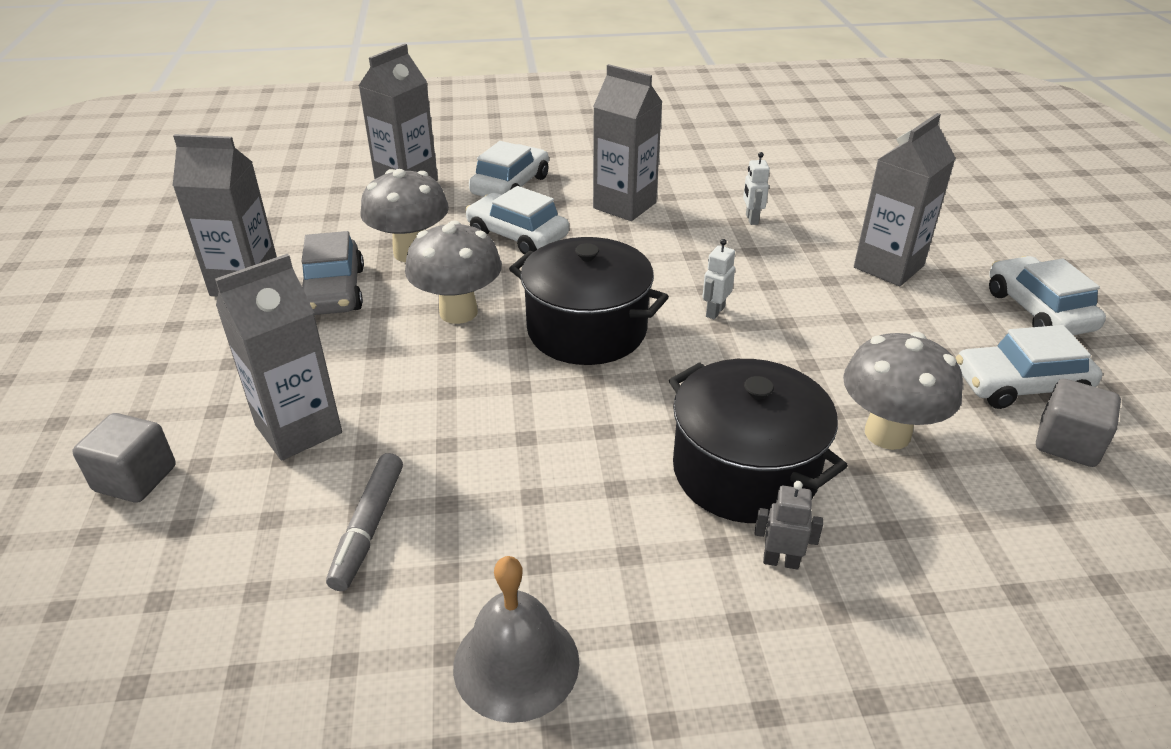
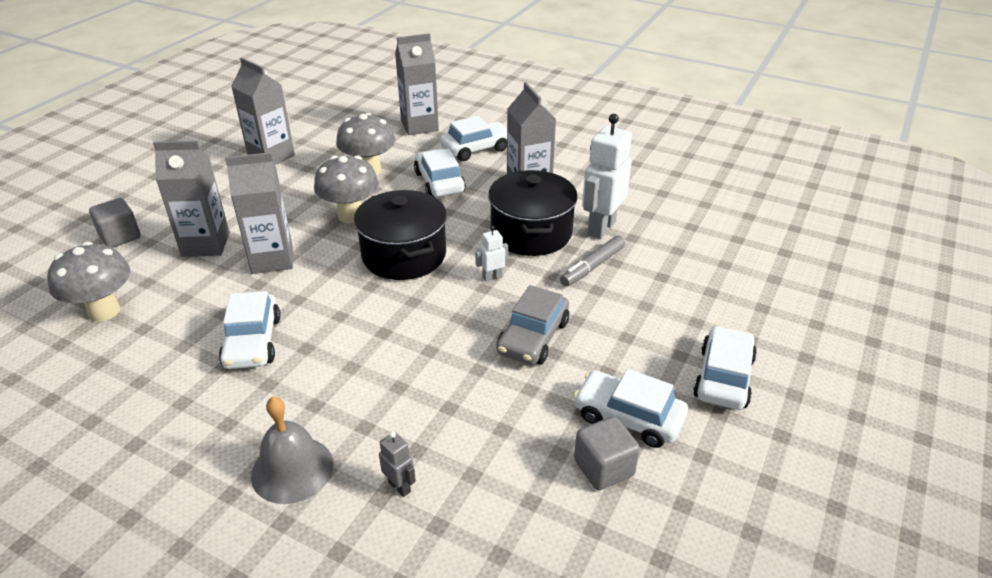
camera: 35 degrees right, 0 degrees up
(334, 291) = (305, 178): grey car -> grey car (533, 337)
(368, 527) = (177, 307): grey marker -> grey marker (592, 267)
(516, 663) = (159, 403): grey bell -> grey bell (292, 469)
(538, 516) = (252, 342): none -> white car
(745, 471) = (381, 375): black pot -> black pot (531, 233)
(751, 219) = (601, 228): white robot -> white robot, size x2.16
(781, 561) = (334, 430): grey robot -> grey robot (399, 486)
(887, 433) = (493, 399): grey mushroom -> grey mushroom (104, 311)
(888, 267) = (653, 299): grey carton -> grey carton (272, 259)

